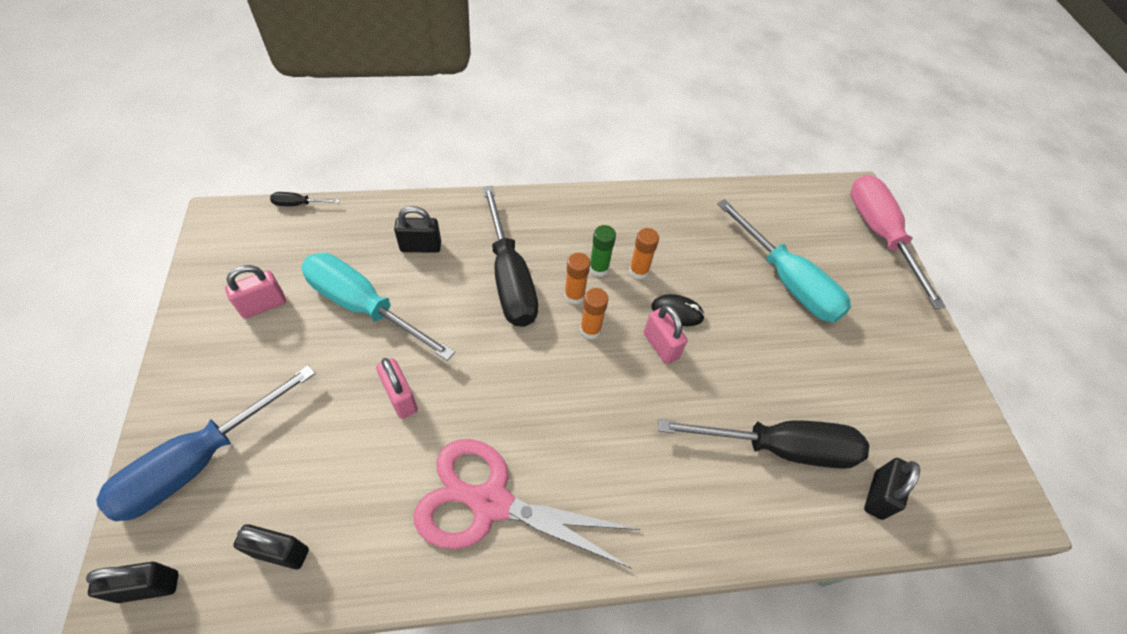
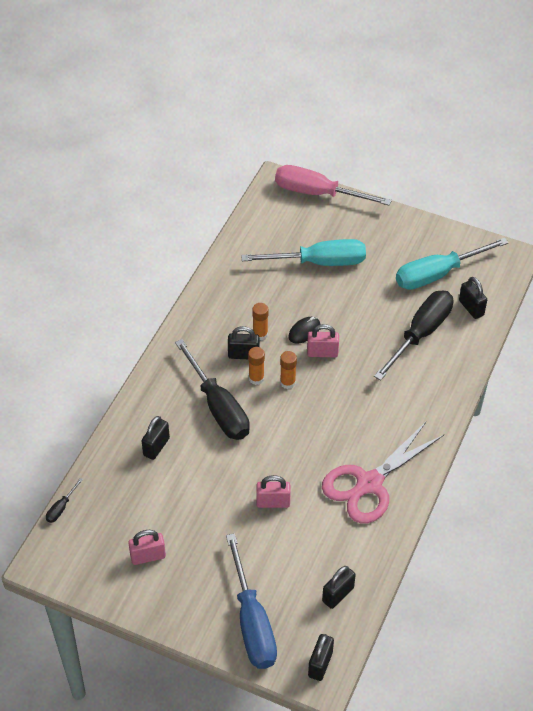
camera: 55 degrees left, 5 degrees down
(263, 305) = (148, 556): pink padlock -> pink padlock turned 75 degrees clockwise
(363, 306) = (187, 498): turquoise screwdriver -> turquoise screwdriver (437, 274)
(510, 278) = (218, 407): black screwdriver -> black screwdriver turned 45 degrees clockwise
(598, 268) = (243, 355): green glue stick -> black padlock

